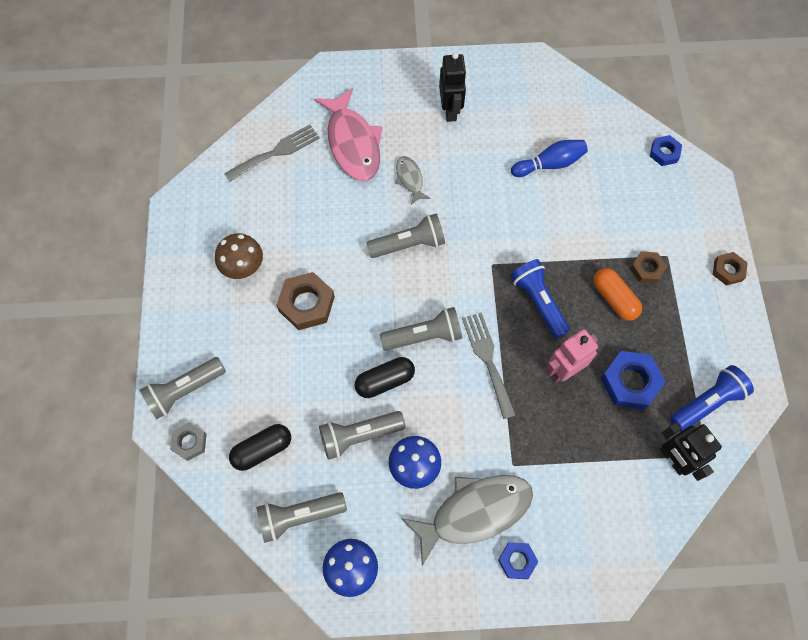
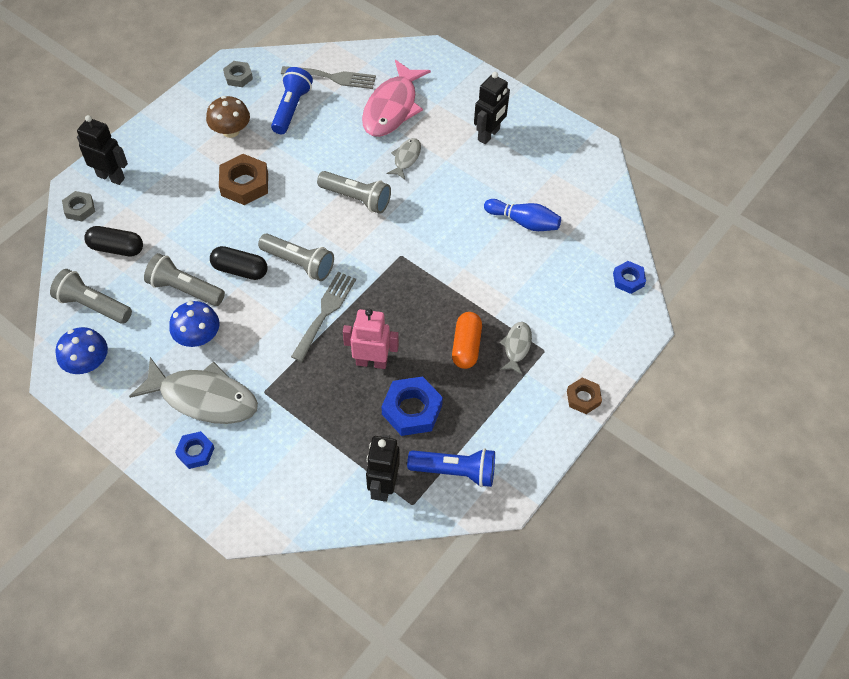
camera: 40 degrees right, 10 degrees down
(184, 391) = (111, 177): grey flashlight -> black robot
(195, 212) = (238, 77): none -> grey nut
(538, 302) = (406, 304): blue flashlight -> blue flashlight (291, 108)
(647, 269) = (516, 346): brown nut -> grey fish

